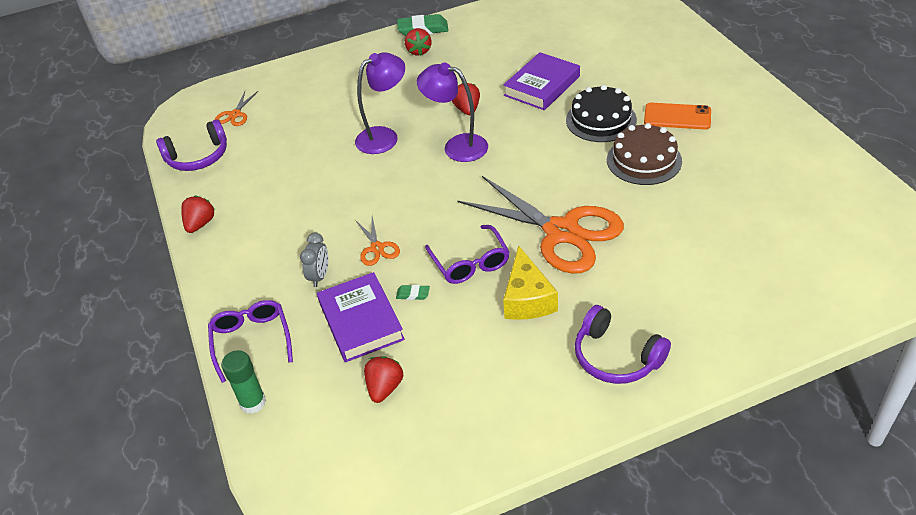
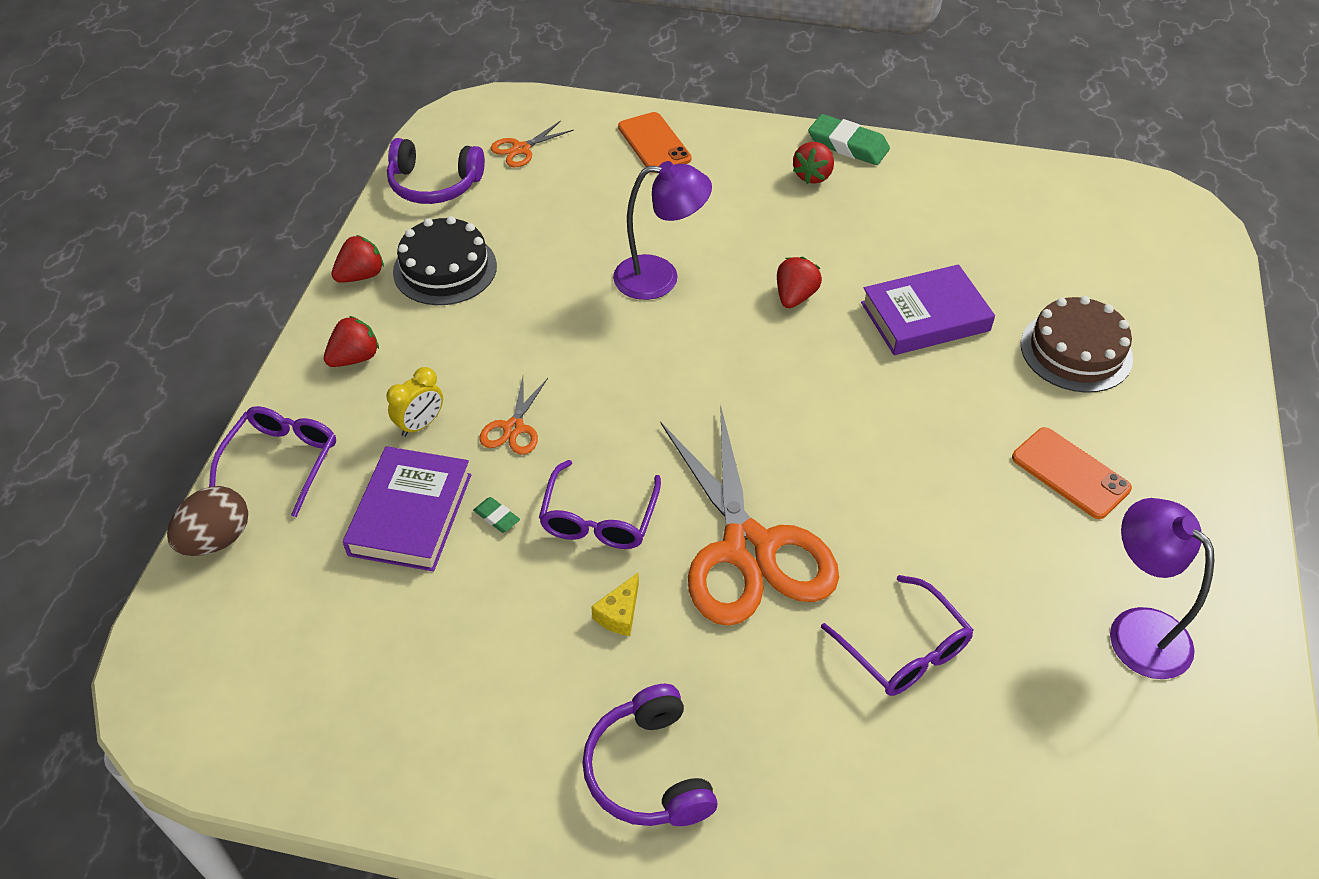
camera: 30 degrees right, 5 degrees up
(253, 402) = (217, 539): green glue stick -> brown egg
(313, 76) = (654, 143): none -> orange phone
(319, 276) = (420, 425): grey clock -> yellow clock
(385, 388) = (358, 619): red strawberry -> red strawberry (355, 358)
(457, 146) = (733, 343): purple lamp -> purple lamp (1137, 629)
(527, 298) = (619, 613): yellow cheese -> yellow cheese, size x0.53
(601, 120) = (956, 414): black cake -> black cake (445, 269)
(644, 160) = (957, 512): brown cake -> brown cake (1076, 351)
(681, 231) = (905, 651): none -> purple glasses

